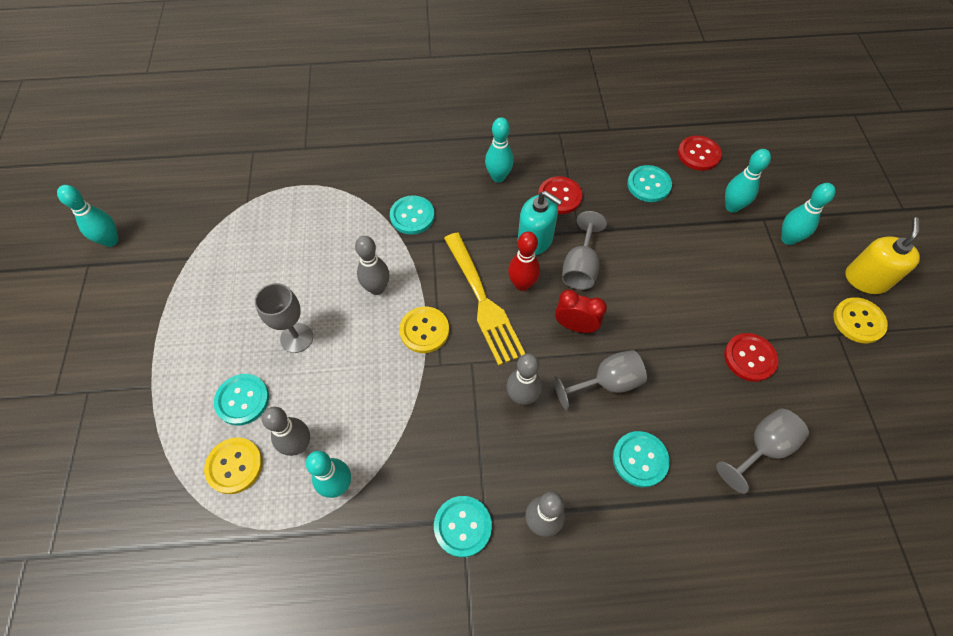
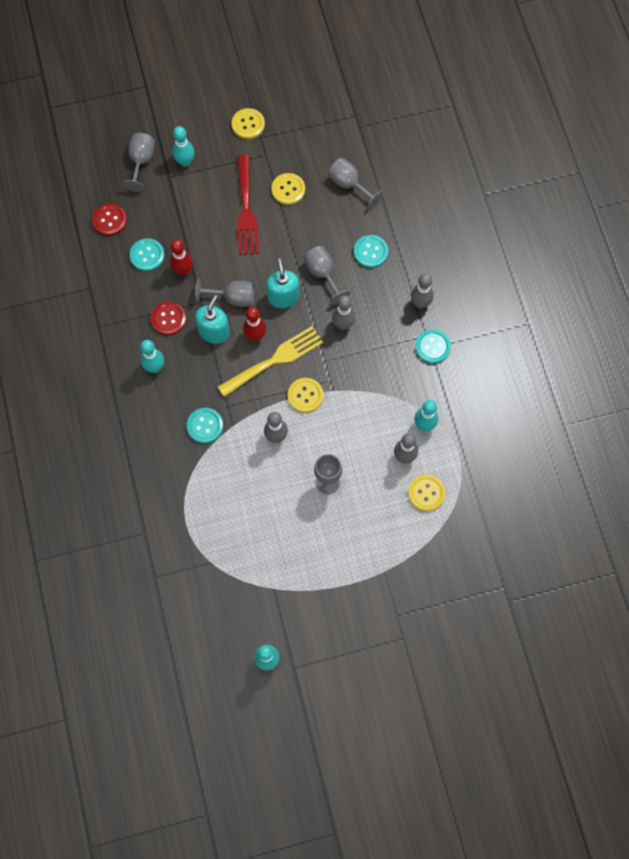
camera: 100 degrees left, 10 degrees up
(242, 400) = (381, 504): turquoise button -> none
(575, 326) = (283, 297): red clock -> turquoise soap dispenser
(625, 218) = (183, 271): none -> red bowling pin
(715, 300) = (246, 209): none -> red fork
(732, 207) = (160, 197): turquoise bowling pin -> none
(749, 358) = (288, 189): red button -> yellow button
(784, 192) = (141, 162): none -> grey goblet
(866, 279) = (213, 116): yellow soap dispenser -> none

